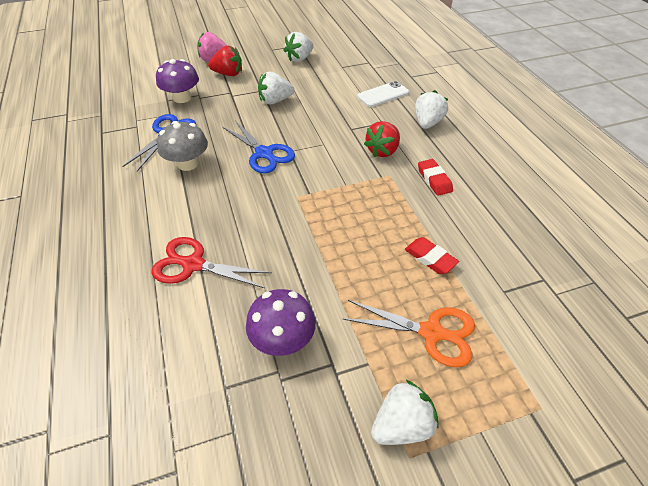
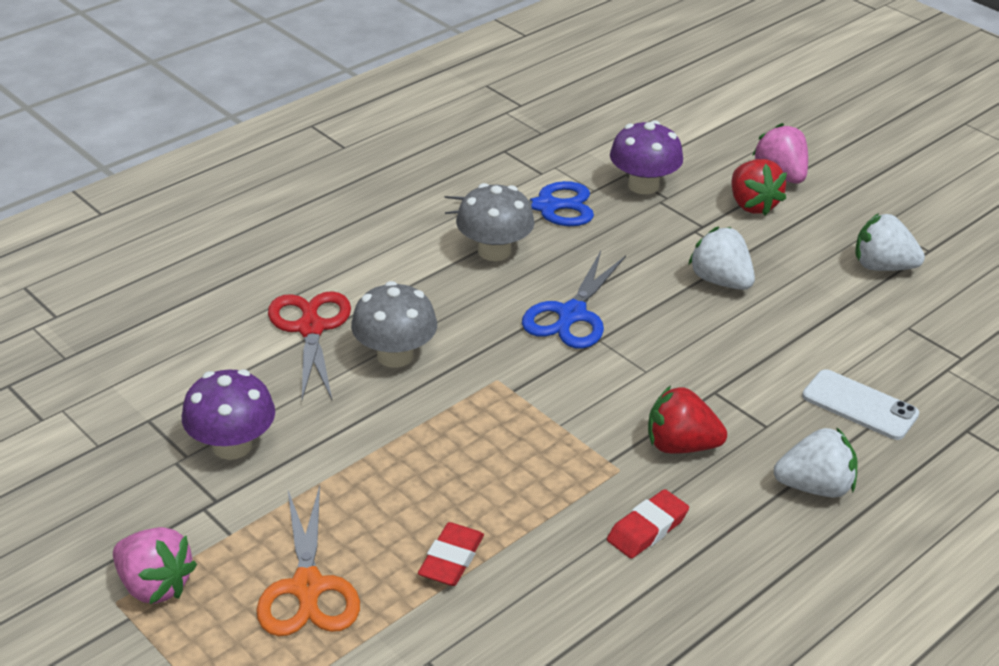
camera: 65 degrees right, 10 degrees down
(248, 232) = (395, 355): none -> grey mushroom
(402, 425) = (154, 585): white strawberry -> pink strawberry

